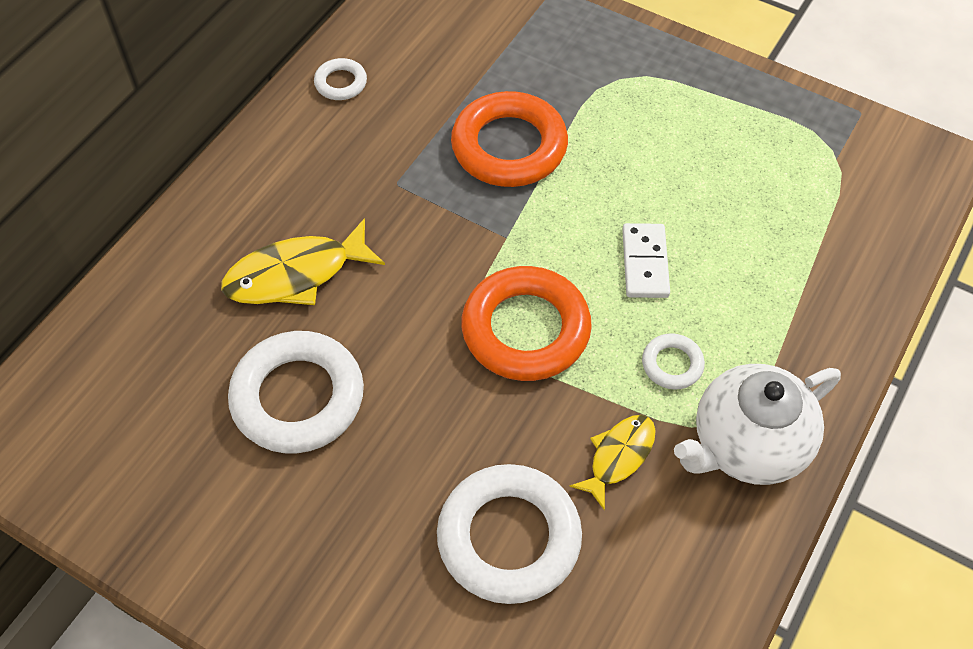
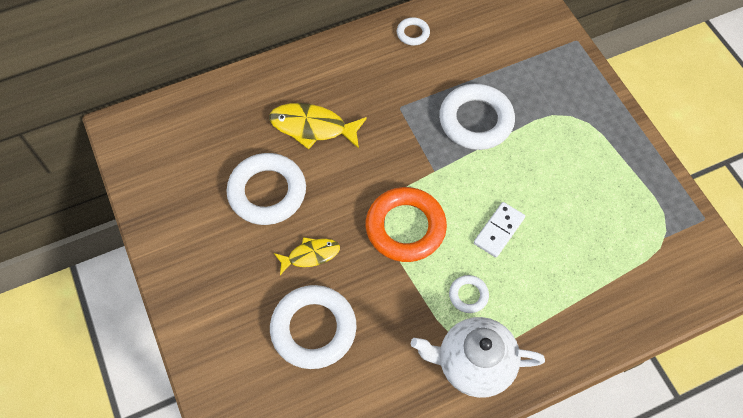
camera: 35 degrees right, 5 degrees up
(509, 146) = (476, 120): orange ring -> white ring
(618, 456) = (400, 325): yellow fish -> yellow fish (310, 255)

